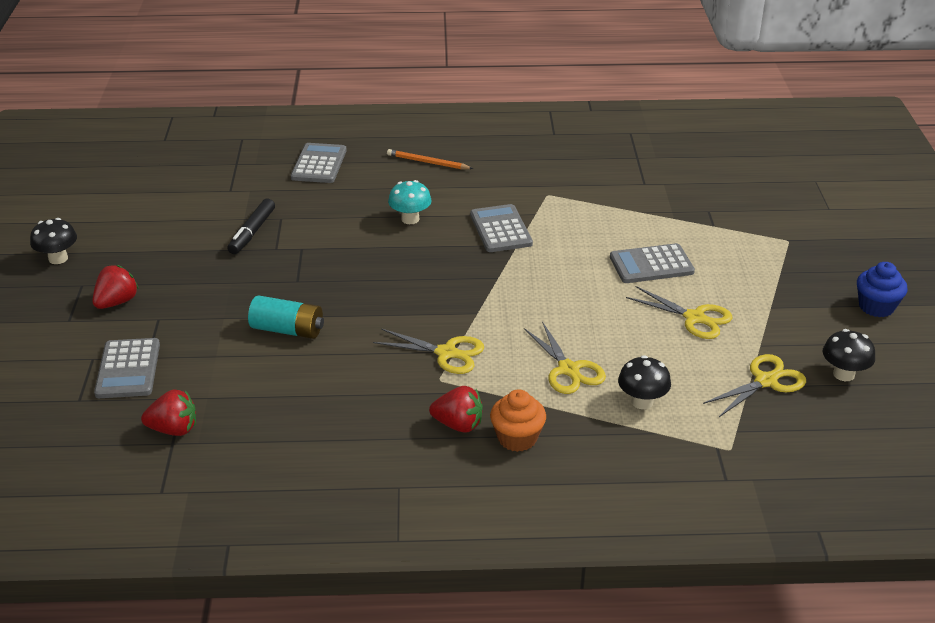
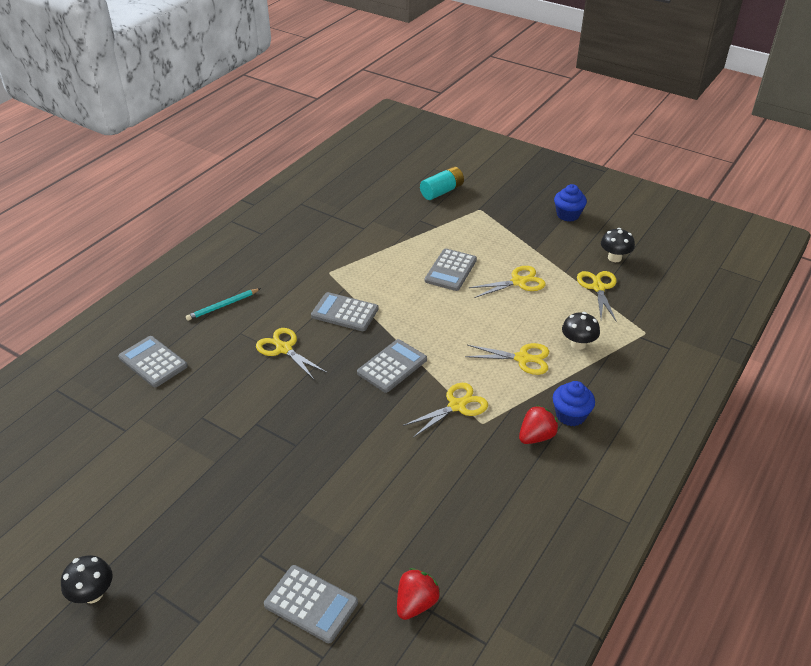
camera: 55 degrees left, 5 degrees up
(117, 302) = (207, 575): red strawberry -> none
(252, 232) = (202, 443): black marker -> none
(288, 330) = (353, 478): turquoise battery -> turquoise battery (442, 191)
(410, 219) = (284, 349): turquoise mushroom -> yellow scissors
(428, 162) = (223, 306): orange pencil -> turquoise pencil
(457, 290) = (392, 366): none -> grey calculator
(517, 438) = (570, 415): orange cupcake -> blue cupcake

